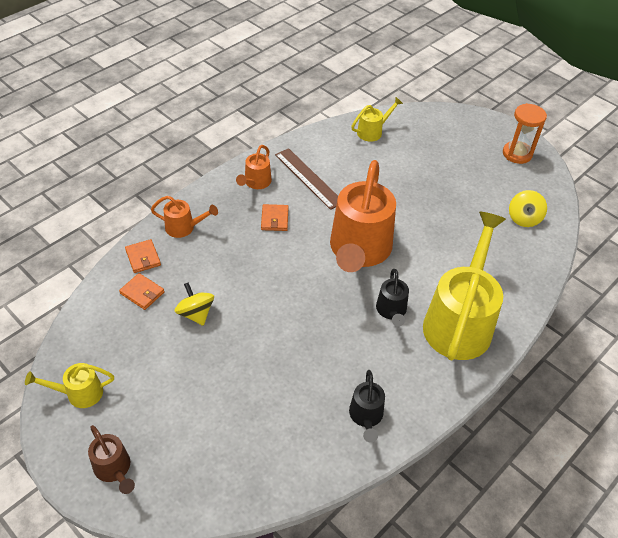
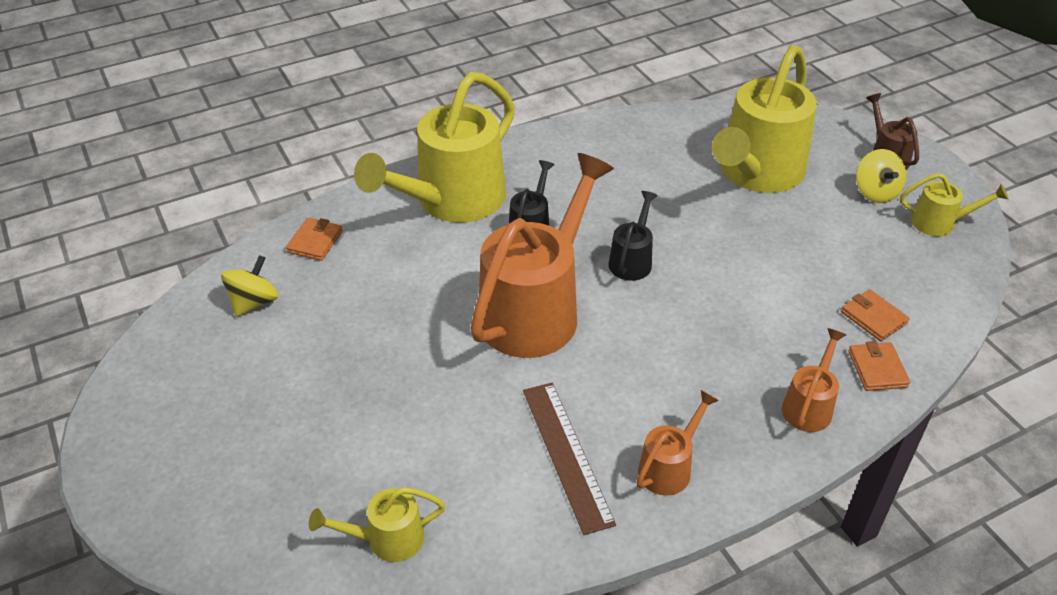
camera: 160 degrees left, 5 degrees down
(184, 228) = (809, 405): orange watering can -> orange watering can turned 90 degrees clockwise
(196, 313) = (795, 276): yellow spinning top -> yellow spinning top (876, 192)
(234, 412) = (756, 174): none -> yellow watering can
(274, 219) = (652, 387): orange wallet -> orange wallet (315, 241)
(366, 417) = (611, 144): black watering can -> black watering can (632, 260)
(517, 154) = (151, 417): orange hourglass -> none

